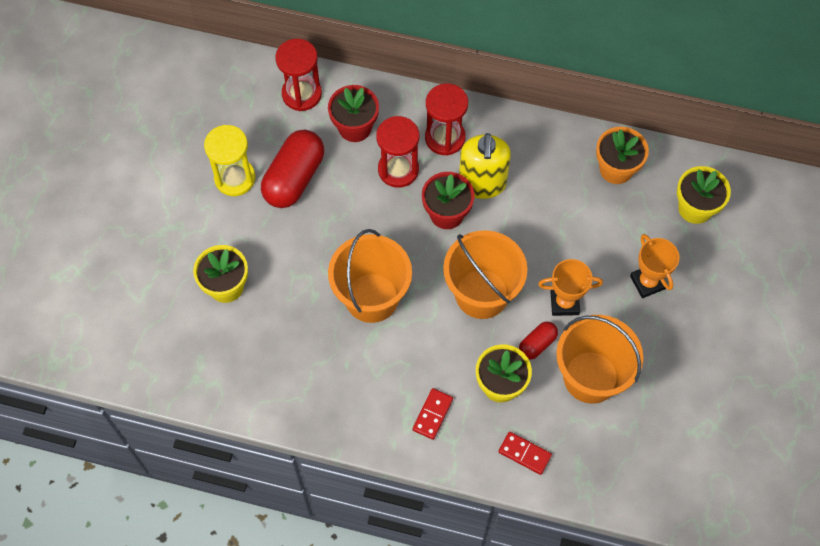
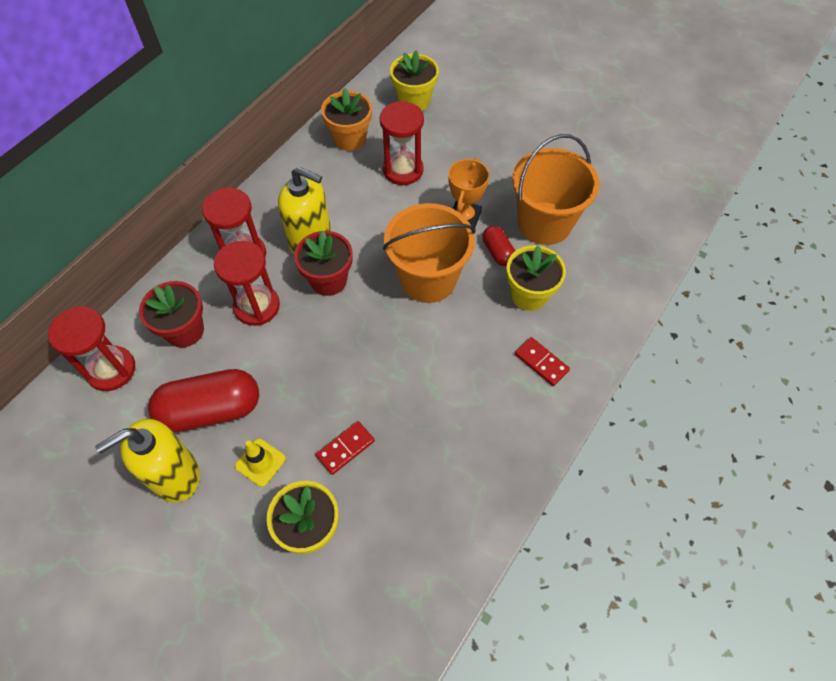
camera: 70 degrees left, 5 degrees down
(235, 178) = (175, 475): yellow hourglass -> yellow soap dispenser
(265, 231) = (260, 462): none -> yellow traffic cone
(294, 178) = (211, 410): red capsule -> red capsule turned 60 degrees counterclockwise
(371, 297) = (391, 377): orange bucket -> none
(524, 454) = (605, 298): red domino -> red domino (345, 448)
(598, 229) = (403, 170): none -> red hourglass
(647, 282) = (469, 154): orange trophy -> none

